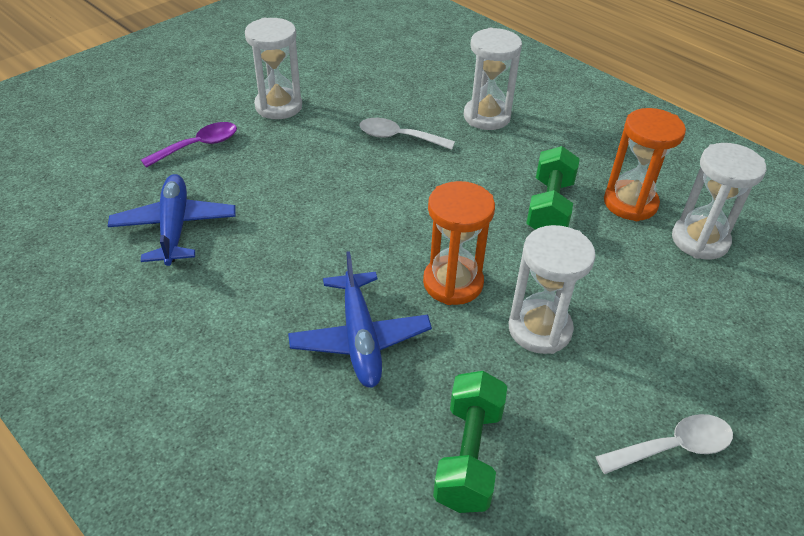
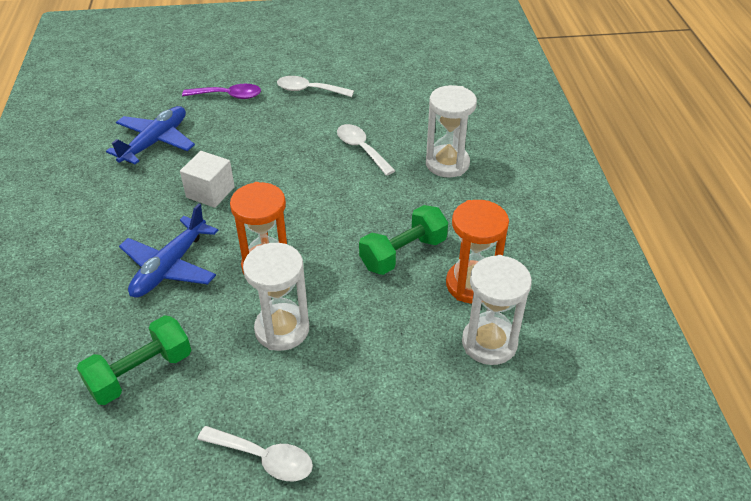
camera: 40 degrees right, 0 degrees up
(278, 106) = (309, 90): white hourglass -> white spoon
(305, 246) = (210, 192): none -> white cube

